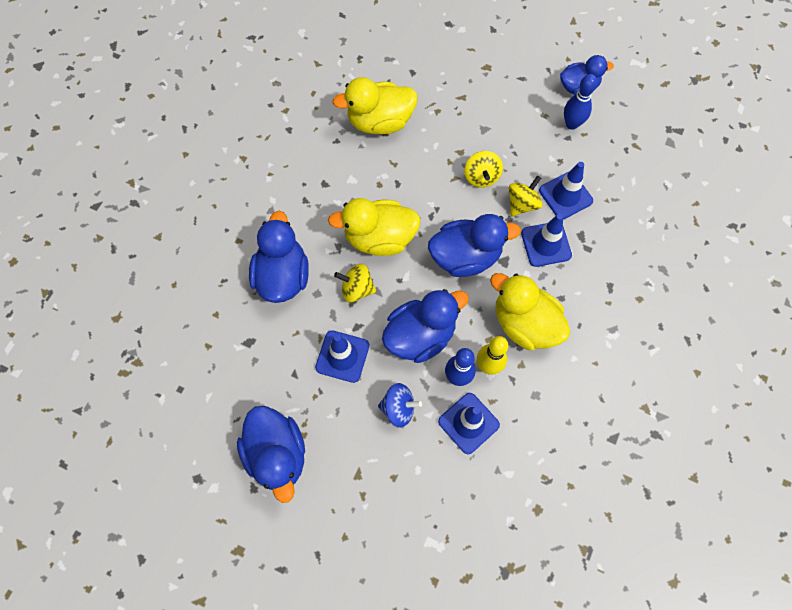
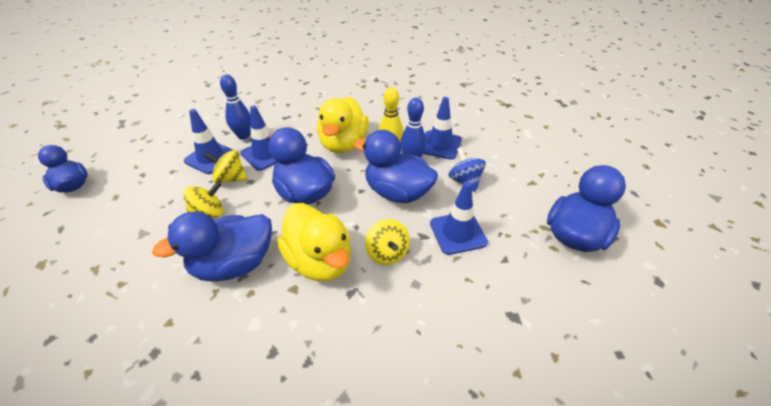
camera: 120 degrees left, 25 degrees down
(283, 276) = (420, 327): blue duck -> blue duck (234, 264)
(380, 122) = (149, 337): yellow duck -> none
(571, 124) = (124, 176): blue bowling pin -> blue bowling pin (244, 136)

